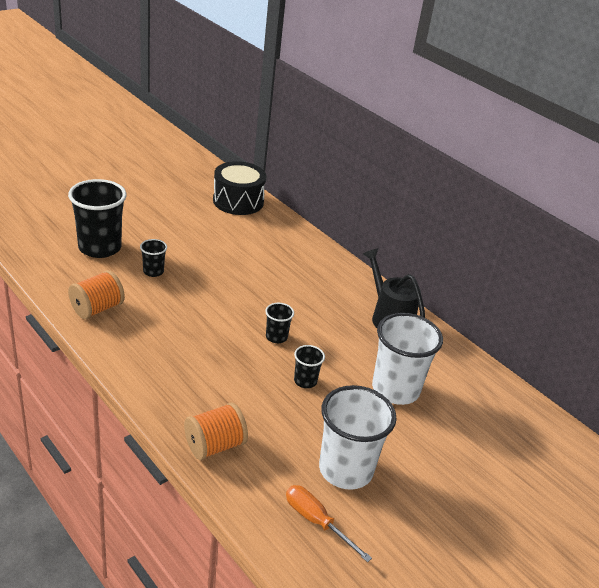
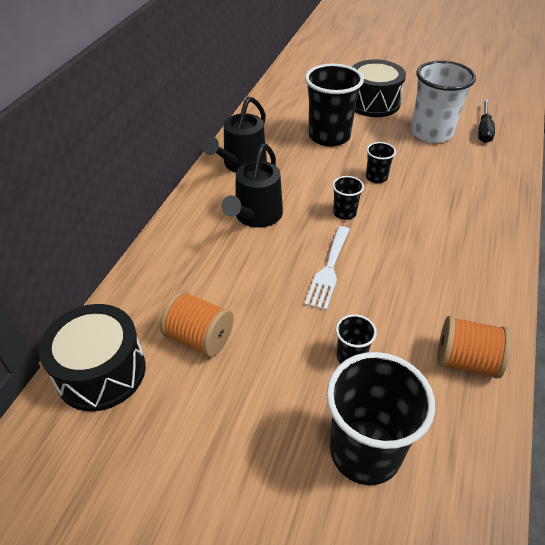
camera: 115 degrees left, 10 degrees up
(215, 445) = (496, 191): orange spool -> orange spool (199, 337)
(226, 298) = (328, 270): none -> white fork
(314, 295) = (256, 216): none -> black watering can
(316, 521) = (484, 130): orange screwdriver -> black screwdriver
(395, 389) = (329, 136): white cup -> black cup
(443, 463) = (373, 103): none -> black drum

